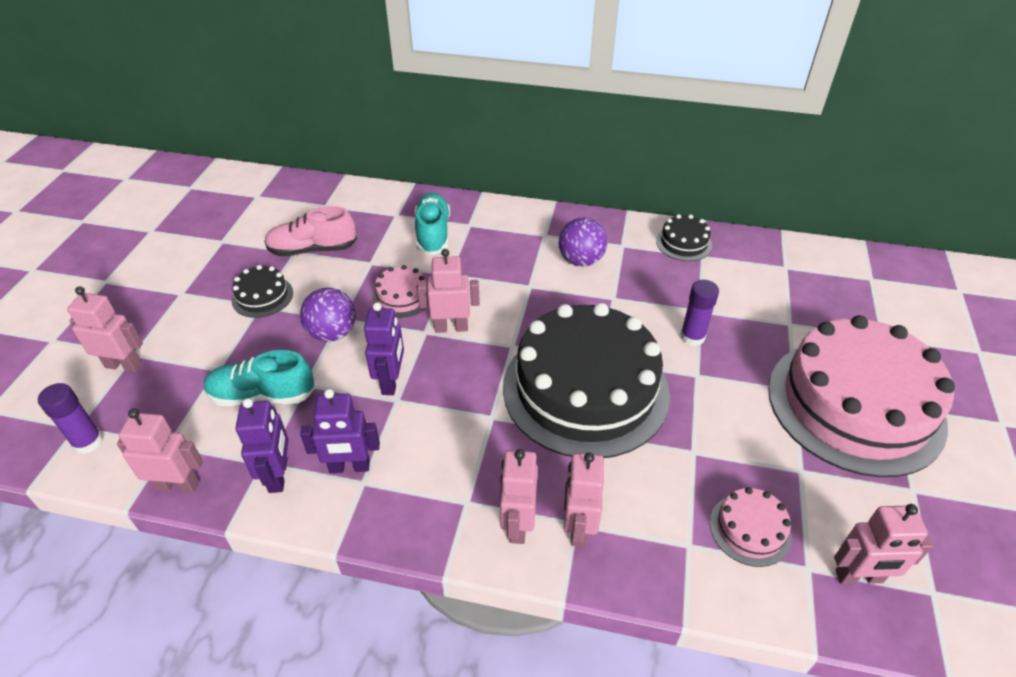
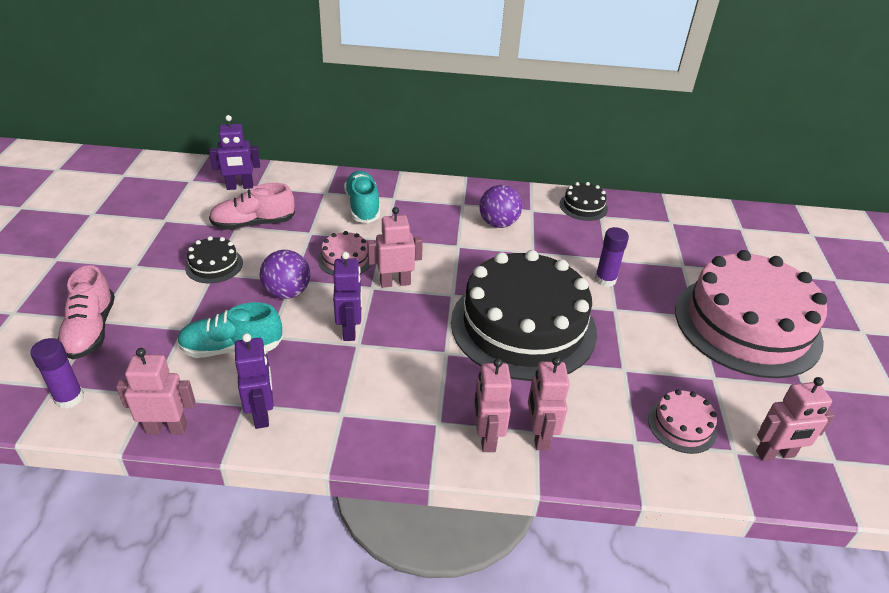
camera: 10 degrees left, 5 degrees down
(124, 365) = (91, 330): pink robot -> pink shoe
(349, 467) = (326, 402): purple robot -> purple robot (240, 187)

